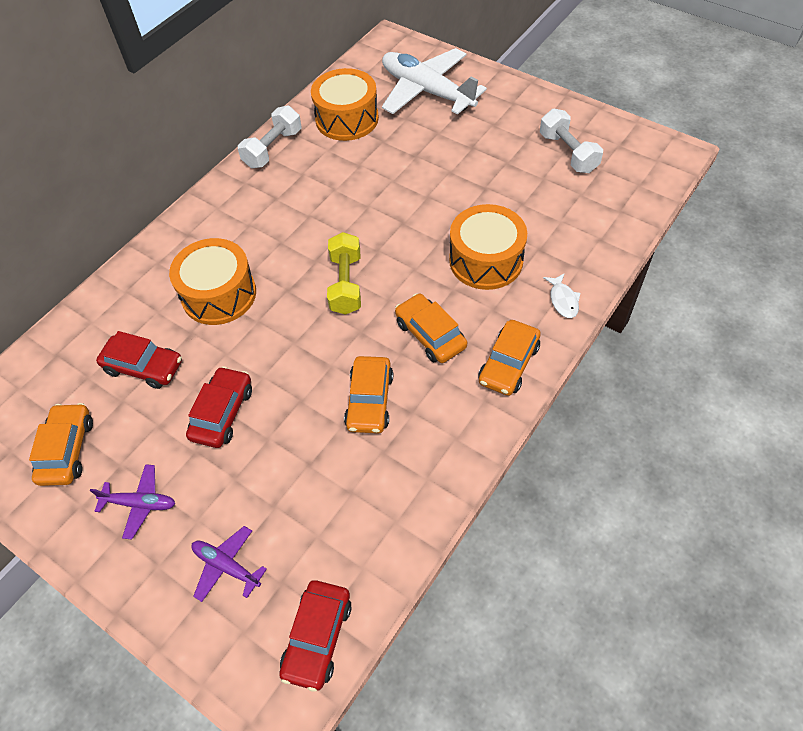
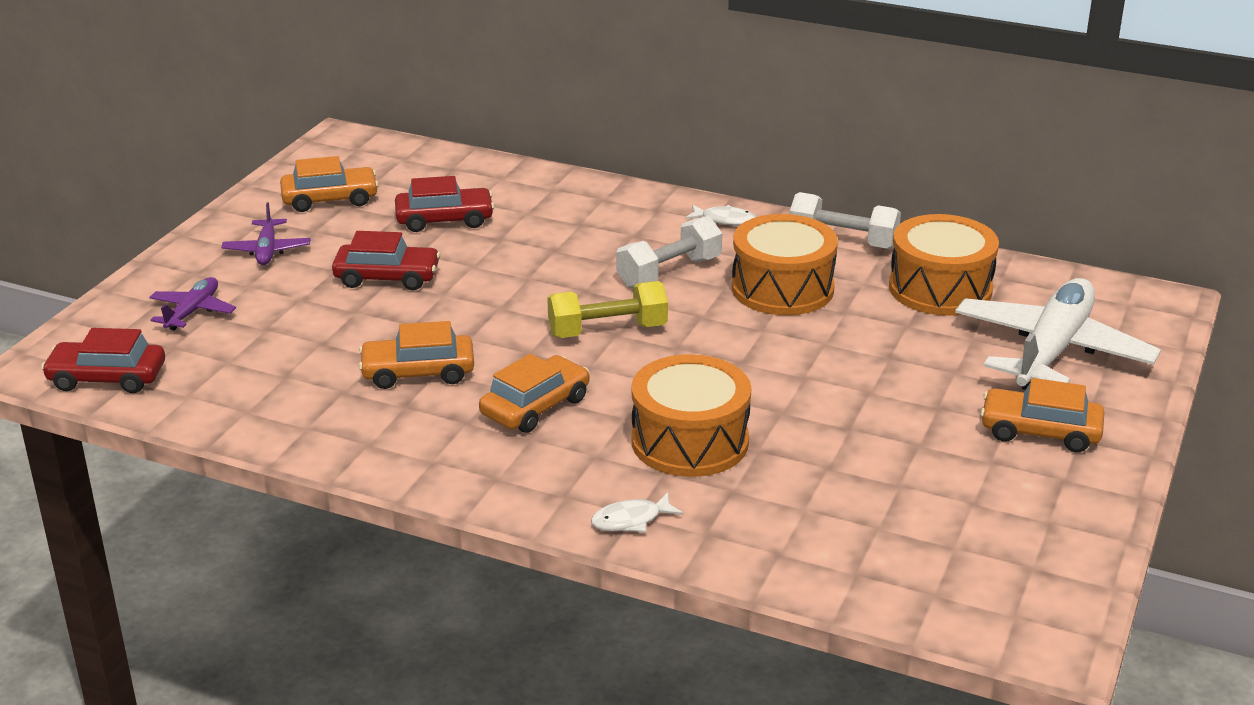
camera: 75 degrees right, 25 degrees down
(144, 366) = (444, 219): red car -> red car turned 105 degrees counterclockwise
(219, 294) = (563, 246): orange drum -> orange drum (782, 288)
(220, 200) = (725, 220): none -> white fish
(509, 364) = (497, 477): orange car -> orange car (1040, 431)
(568, 153) = (977, 507): white dumbbell -> white dumbbell (669, 272)

